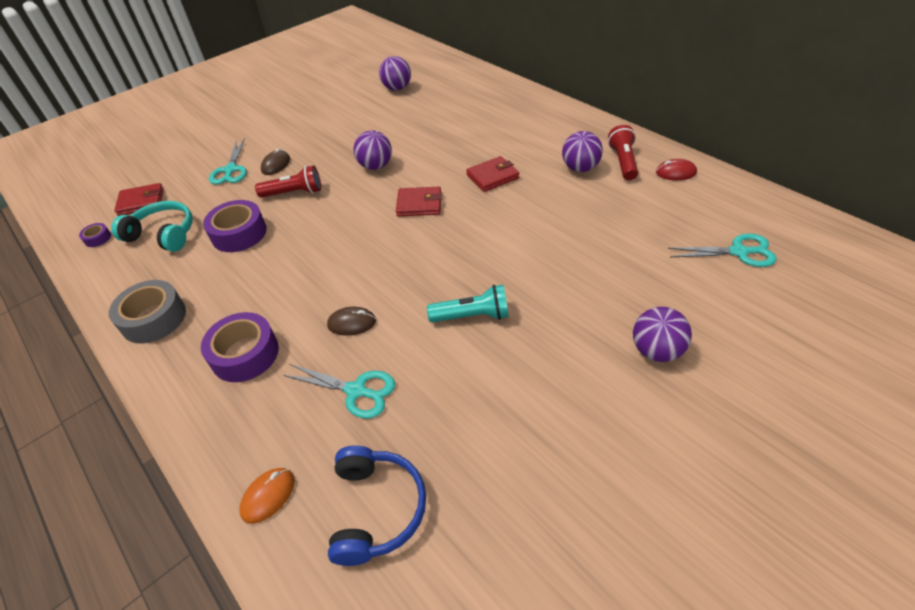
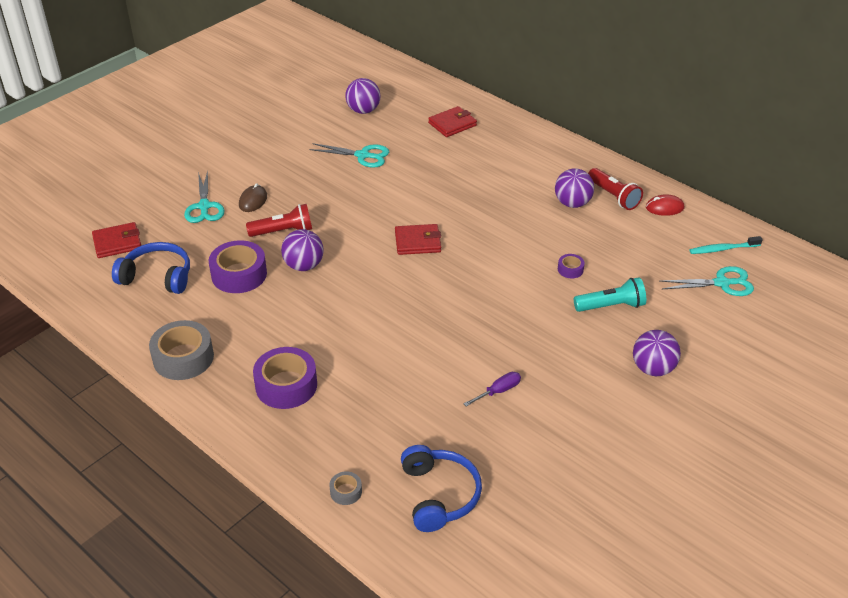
camera: 10 degrees left, 5 degrees down
(98, 238) = (86, 282): purple tape -> purple tape (570, 269)
(163, 234) = (157, 277): turquoise headphones -> blue headphones
(268, 496) = (346, 491): orange mouse -> grey tape
(352, 323) = (379, 355): brown mouse -> none
(356, 391) = (399, 411): turquoise scissors -> turquoise scissors (363, 156)
(376, 166) = (362, 202): purple ball -> purple ball (304, 266)
(472, 316) = (490, 345): turquoise flashlight -> turquoise flashlight (611, 306)
(472, 371) = (498, 391): none -> purple screwdriver
(492, 176) = (486, 212): red wallet -> red wallet (452, 124)
(623, 162) = (613, 196): red flashlight -> red flashlight turned 150 degrees clockwise
(739, 215) = (723, 249): none -> turquoise toothbrush

